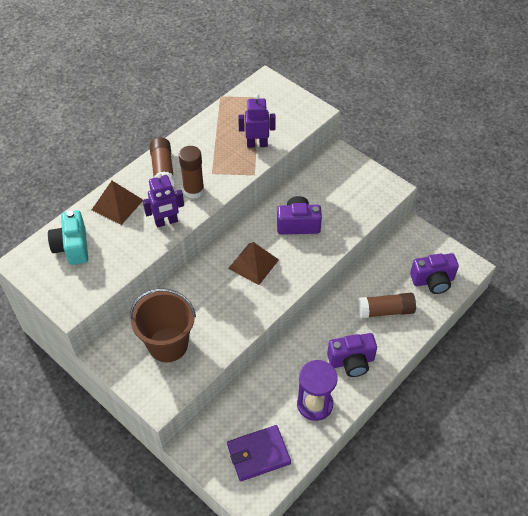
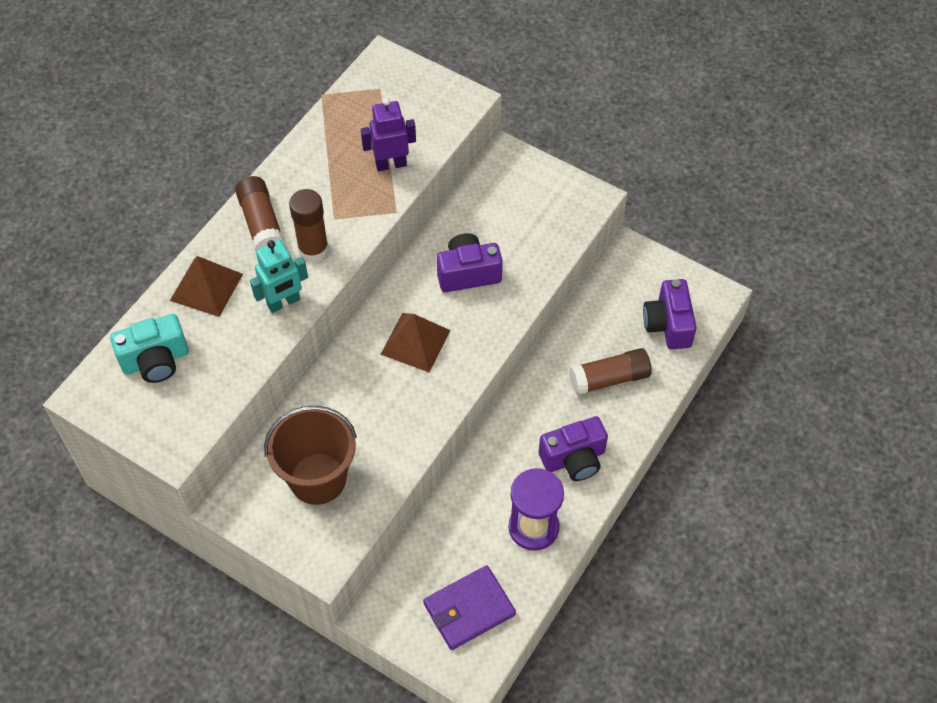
camera: 10 degrees left, 5 degrees up
(72, 247) = (156, 361): turquoise camera -> turquoise camera turned 90 degrees counterclockwise
(166, 222) = (283, 302): purple robot -> turquoise robot
(433, 281) = (668, 325): purple camera -> purple camera turned 105 degrees clockwise

